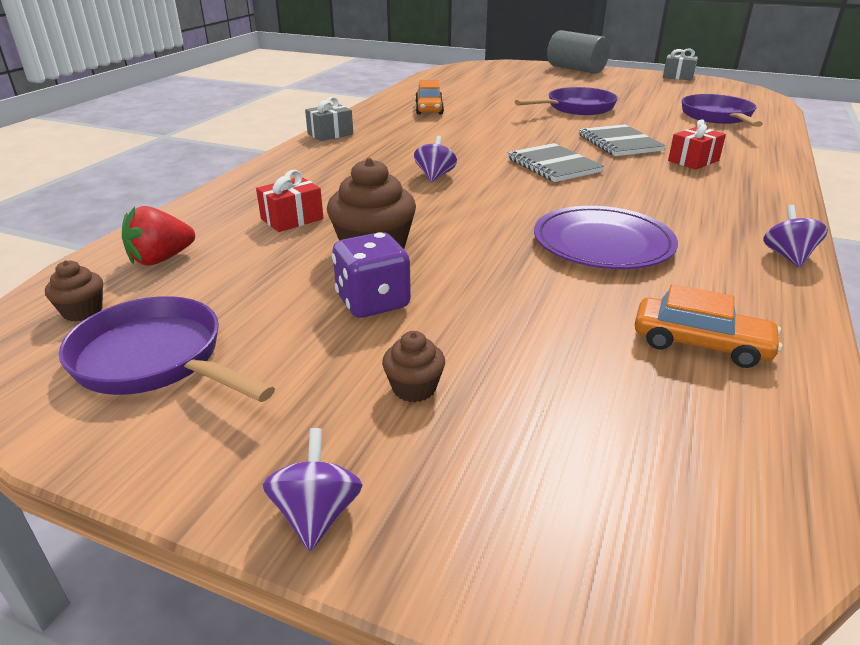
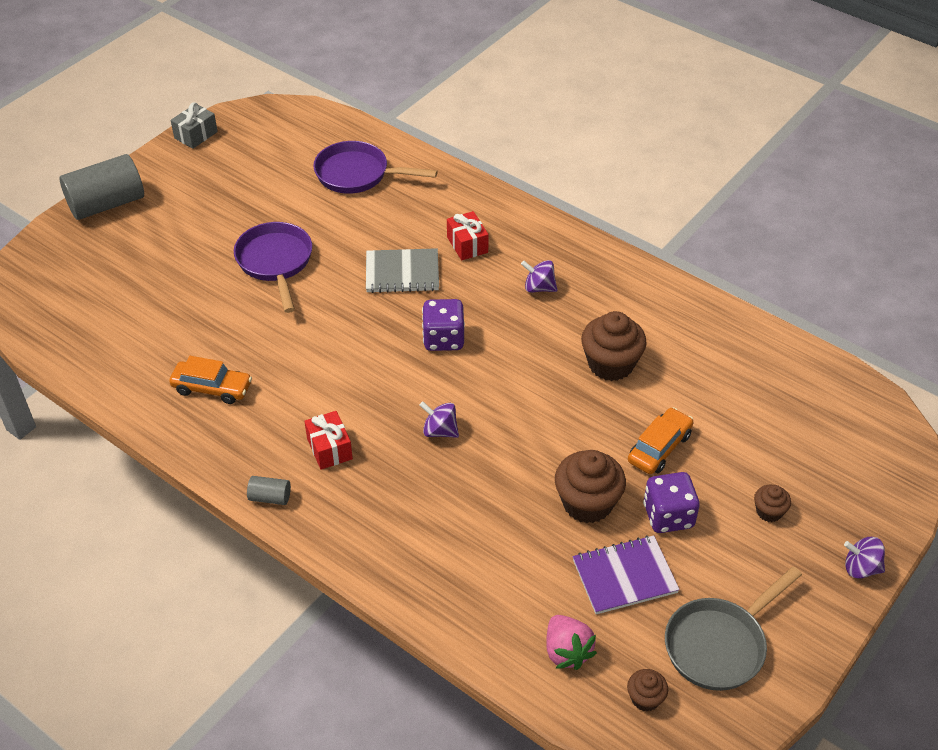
camera: 75 degrees left, 15 degrees up
(155, 360) = (719, 645): purple pan -> grey pan
(161, 259) = (567, 651): red strawberry -> pink strawberry
(269, 282) = (624, 576): none -> purple notebook
(292, 219) = (509, 553): red gift -> red gift (329, 449)
(330, 134) = (270, 497): grey gift -> grey cylinder
(553, 165) = (443, 339): grey notebook -> purple dice
(602, 243) = (610, 364): purple plate -> brown cupcake
(700, 344) = (746, 369): orange car -> orange car (659, 448)
(788, 256) = (653, 279): purple spinning top -> purple spinning top (539, 288)

